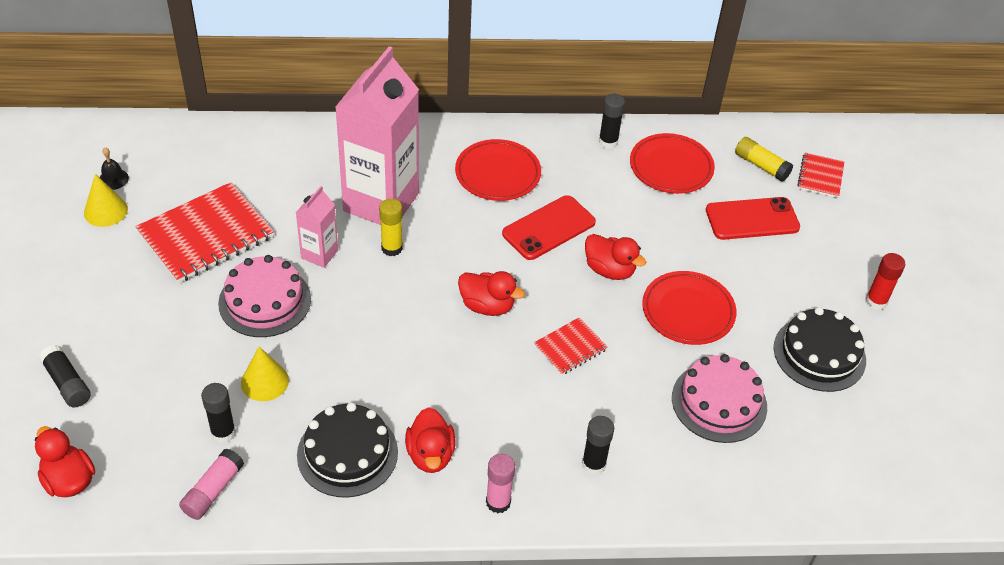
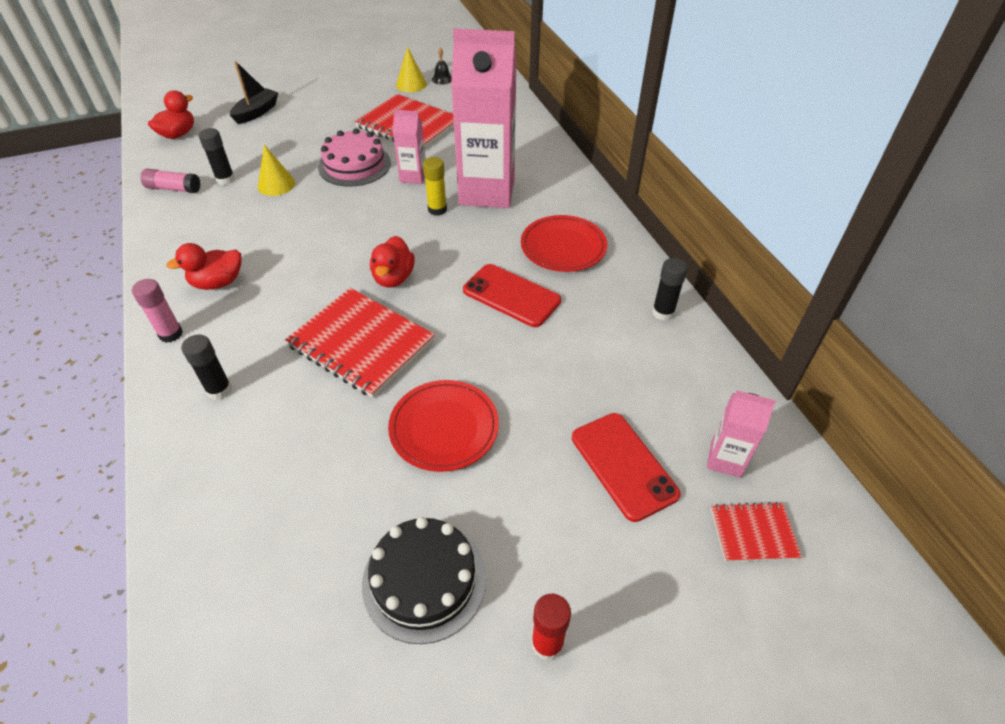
camera: 75 degrees right, 0 degrees up
(67, 383) = (257, 112): black glue stick -> black boat
(347, 453) = (214, 239): black cake -> none
(570, 347) = (361, 343): red notebook -> red notebook, size x1.96
(609, 270) = (476, 351): red duck -> none
(671, 167) = (660, 371): red plate -> none
(719, 402) = (319, 481): pink cake -> none
(761, 166) = (725, 459): yellow glue stick -> pink carton

